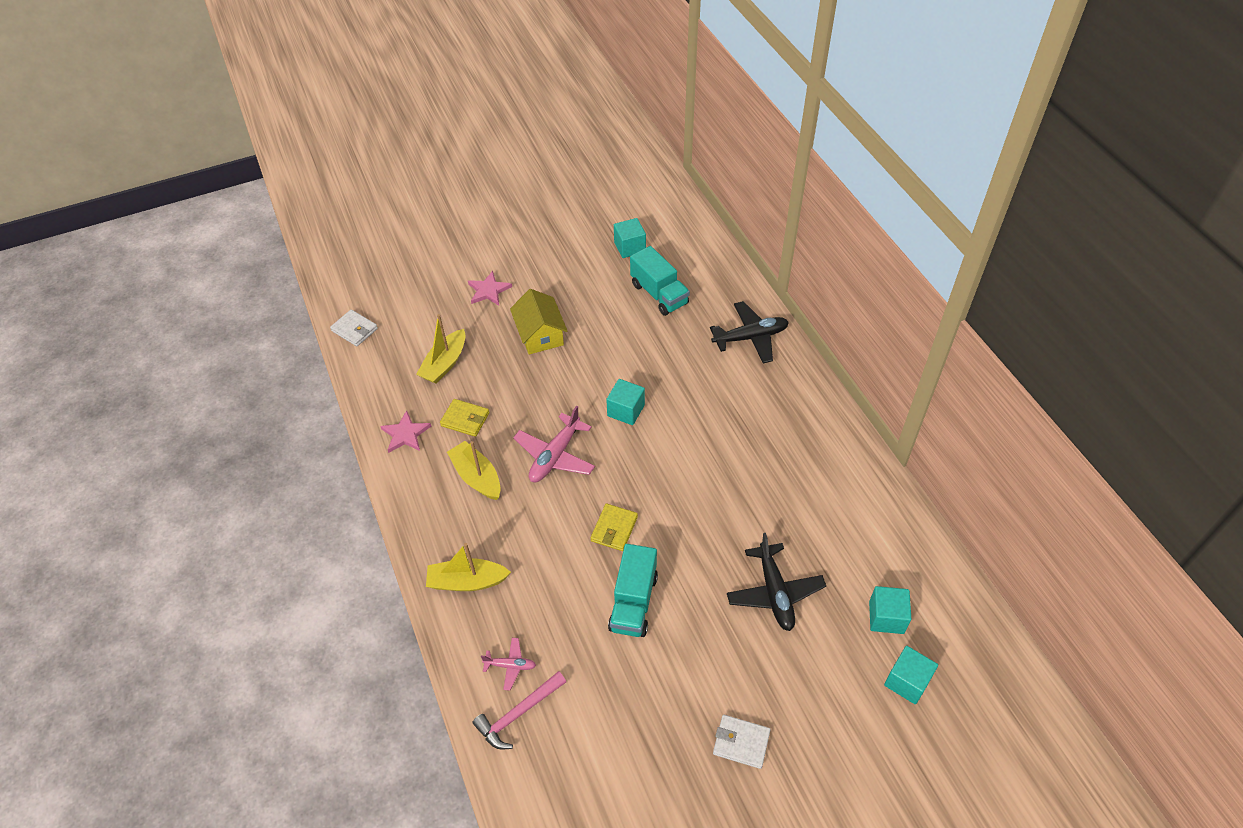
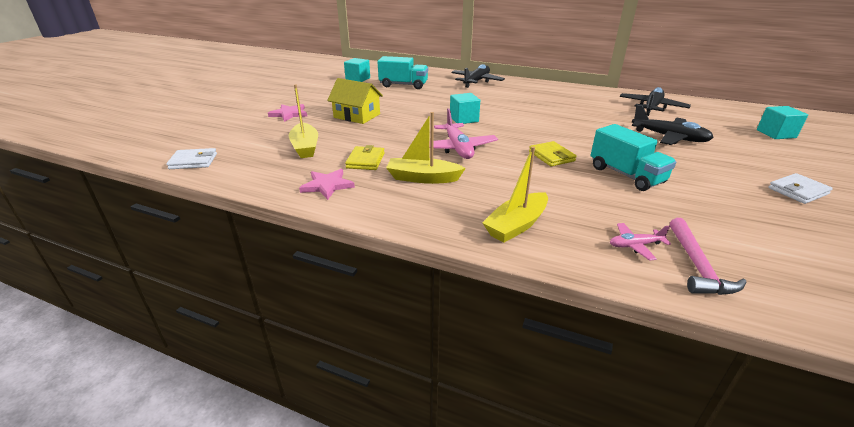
camera: 45 degrees left, 20 degrees down
(465, 419) = (365, 161): yellow wallet -> yellow wallet turned 60 degrees counterclockwise
(510, 665) = (635, 245): pink plane -> pink plane turned 150 degrees counterclockwise
(862, 535) = (652, 107): none -> black plane
(886, 617) = (720, 122): turquoise cube -> none

